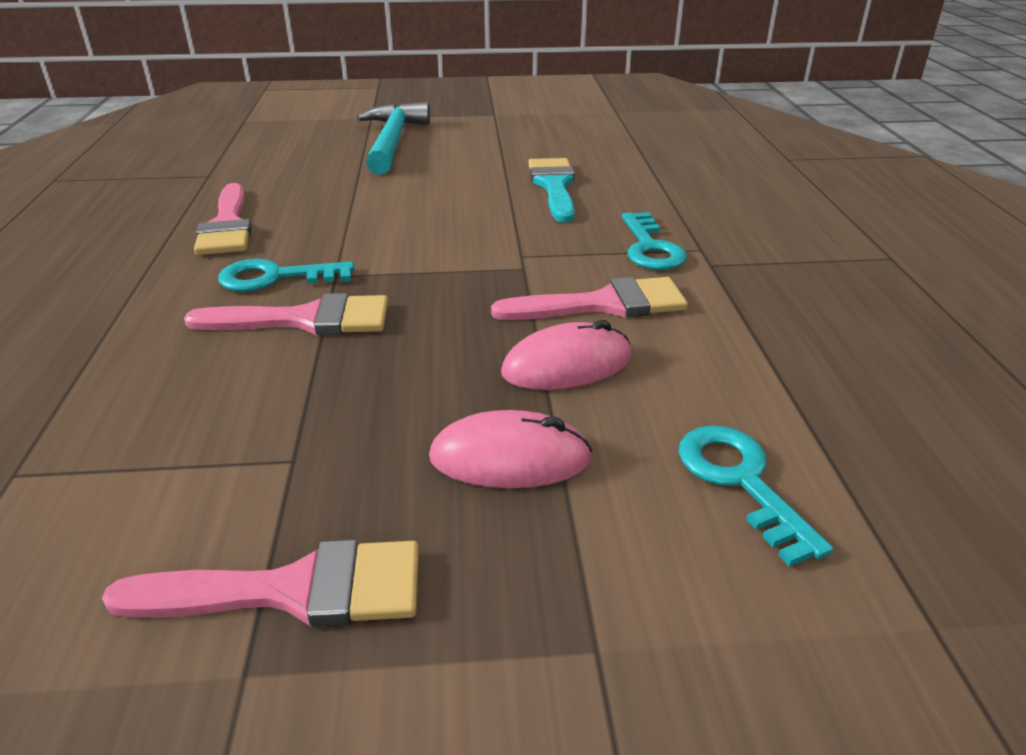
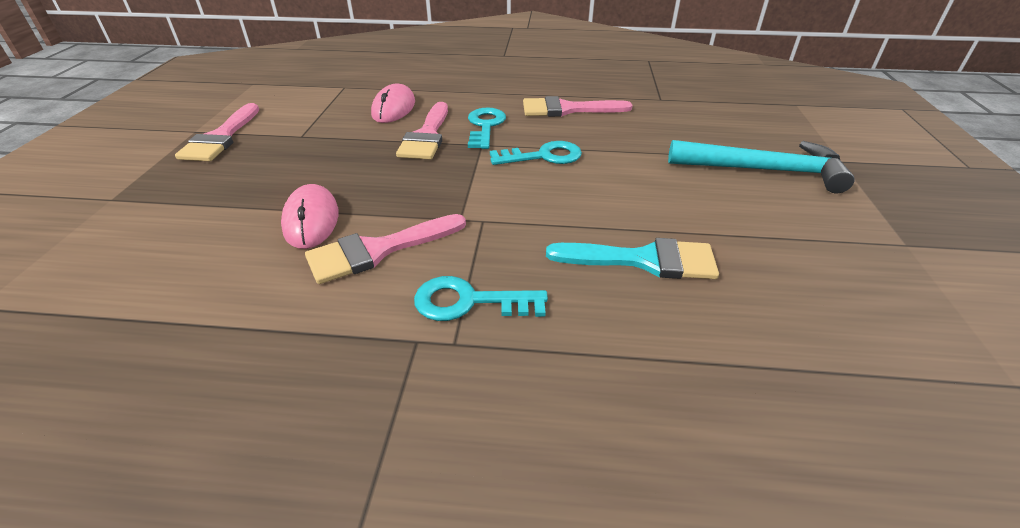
camera: 100 degrees right, 5 degrees up
(510, 458) = (245, 190): pink mouse -> pink mouse (394, 108)
(603, 304) = (378, 250): pink brush -> pink brush turned 60 degrees clockwise
(740, 481) = (141, 267): turquoise key -> turquoise key (543, 156)

